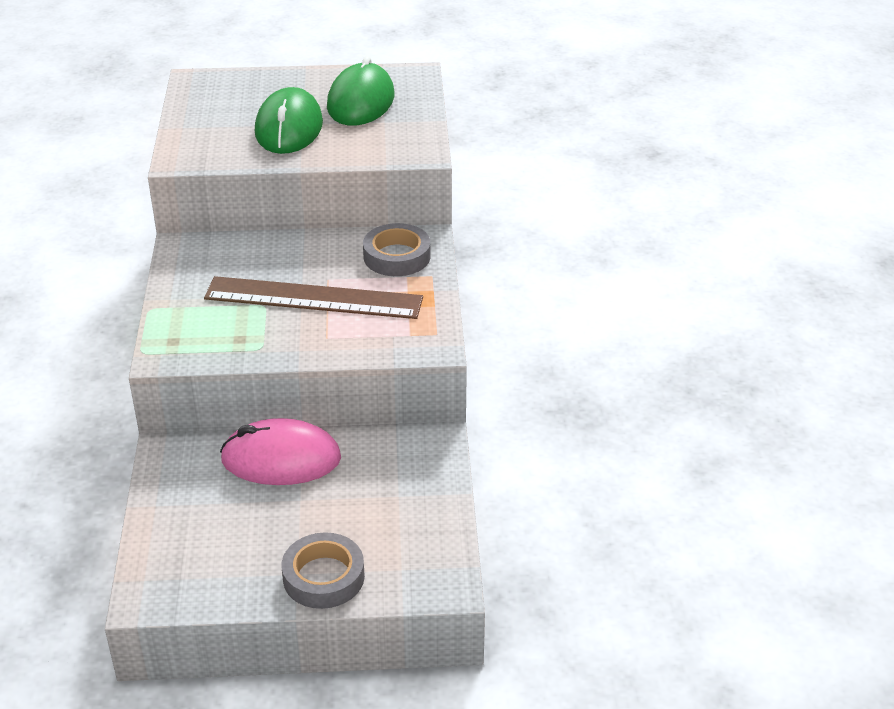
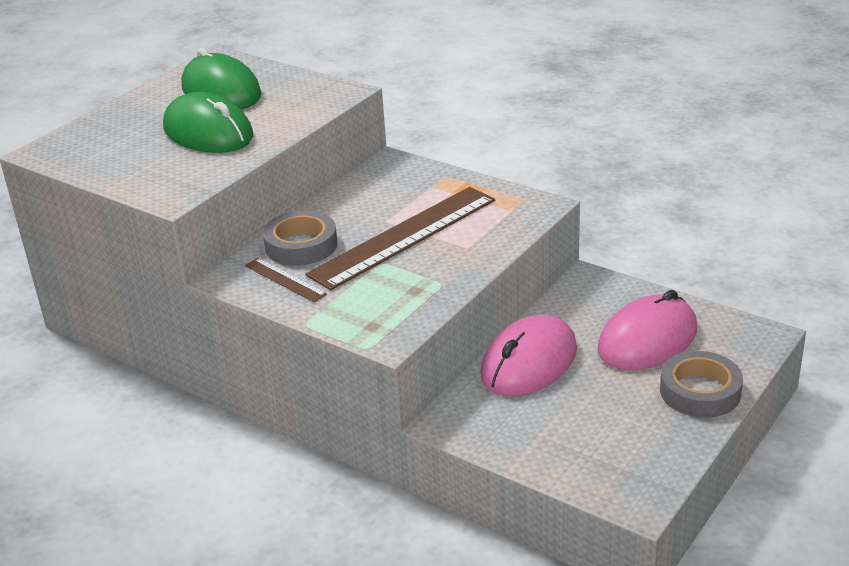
camera: 50 degrees left, 5 degrees down
(200, 272) = (285, 280): none -> brown ruler
(374, 514) = (647, 340): none -> pink mouse
(397, 256) = (398, 181): grey tape -> grey tape (301, 245)

